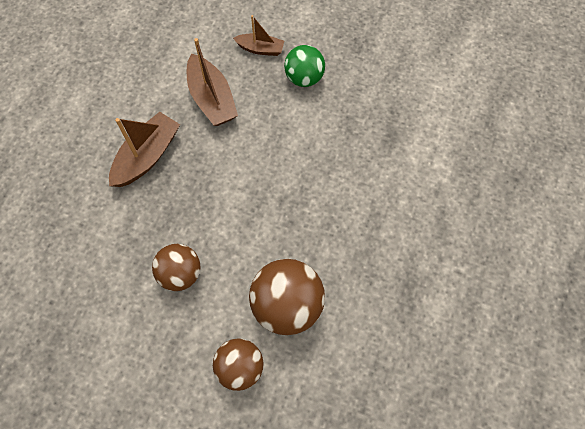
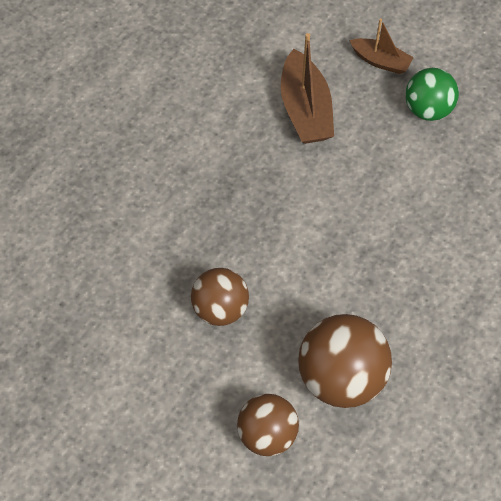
camera: 15 degrees right, 5 degrees down
(147, 156) = (211, 161): brown boat -> none

